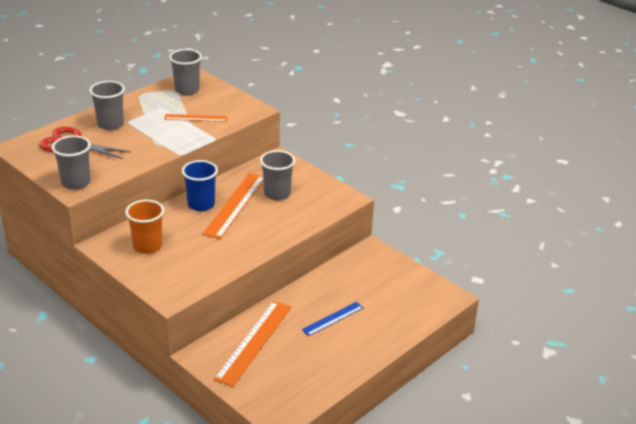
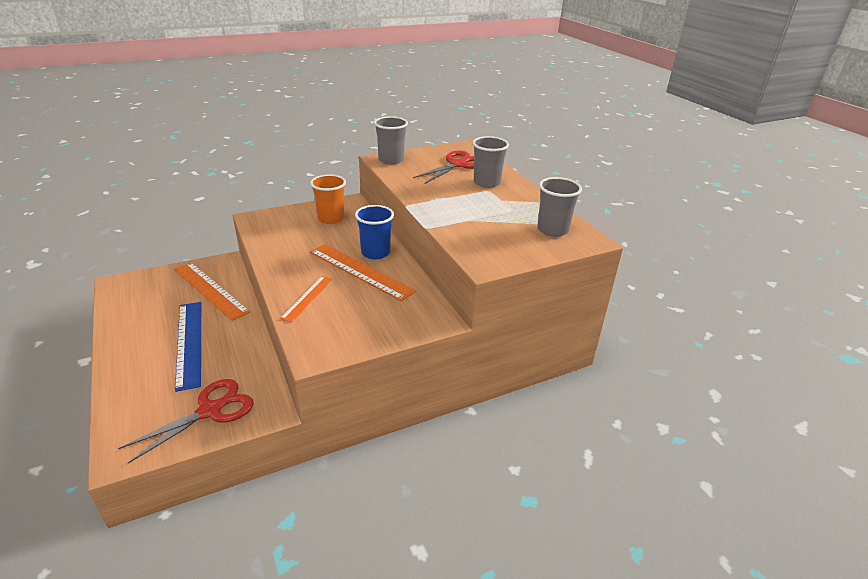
camera: 110 degrees right, 0 degrees up
(196, 118) = (480, 224): orange ruler -> orange ruler (307, 298)
(277, 194) = (362, 302): grey cup -> none
(333, 318) = (189, 343): blue ruler -> blue ruler, size x1.76
(389, 275) = (211, 410): none -> red scissors

